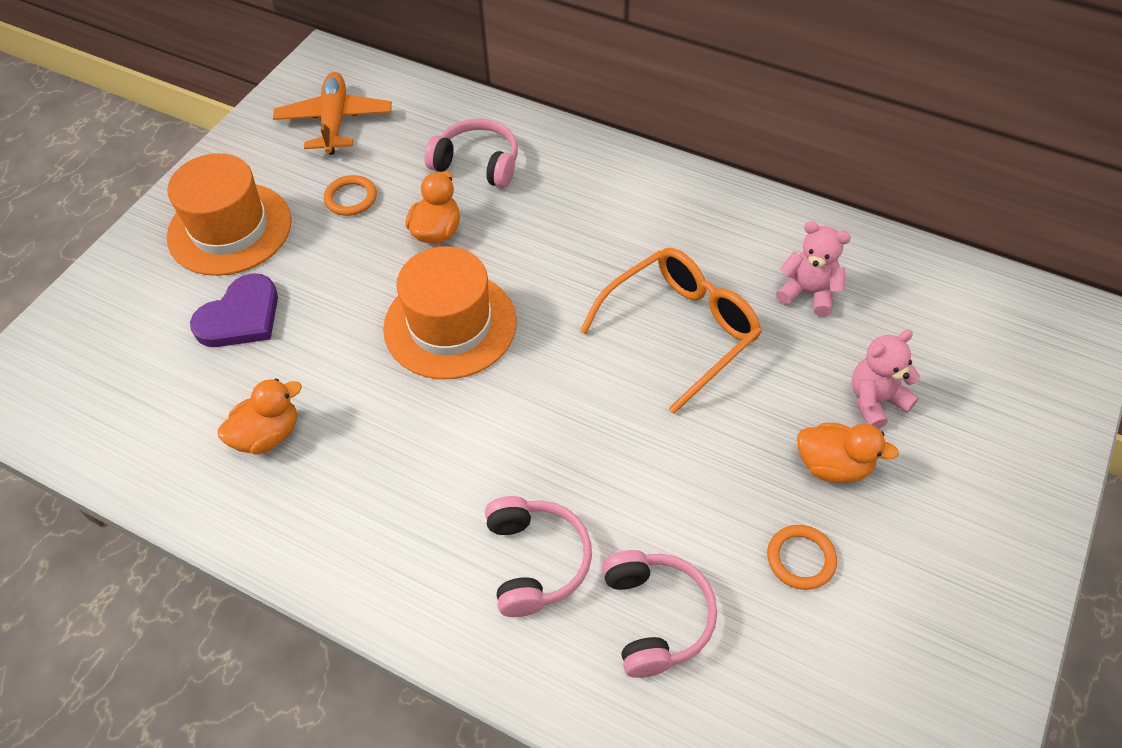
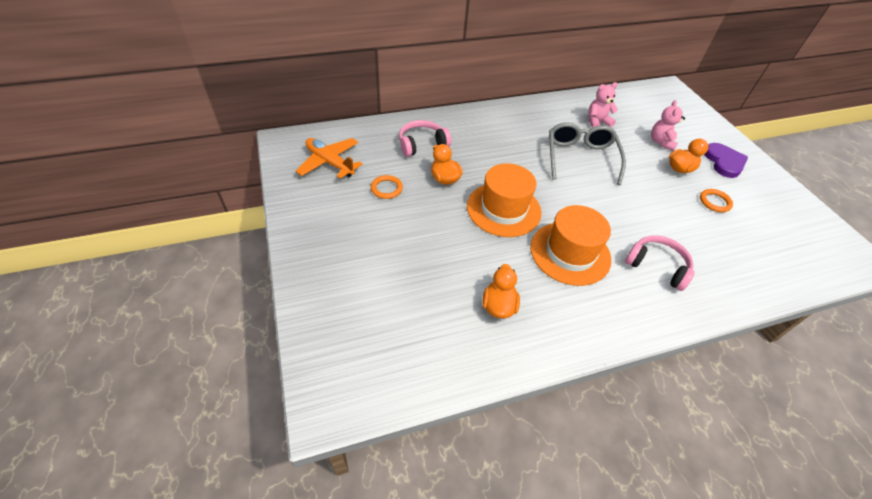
camera: 50 degrees left, 5 degrees down
(230, 229) = (345, 237): orange hat -> orange hat (570, 253)
(241, 316) = (410, 269): purple heart -> purple heart (724, 162)
(655, 617) = (712, 252): pink headphones -> none
(680, 330) = (580, 157): orange glasses -> grey glasses

